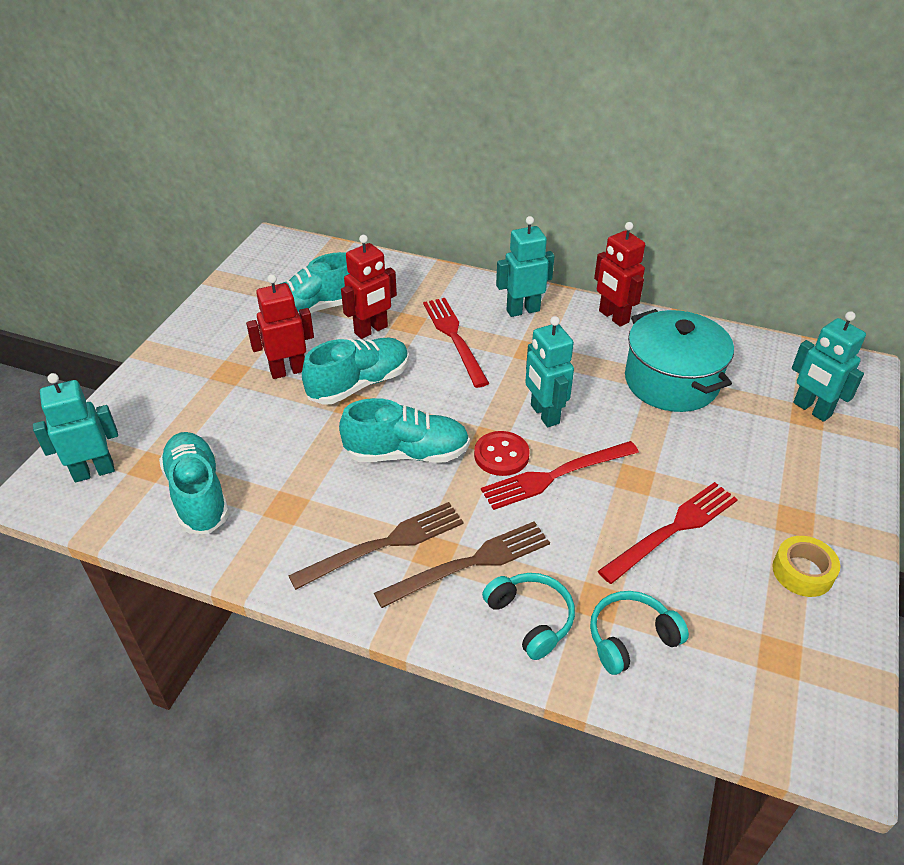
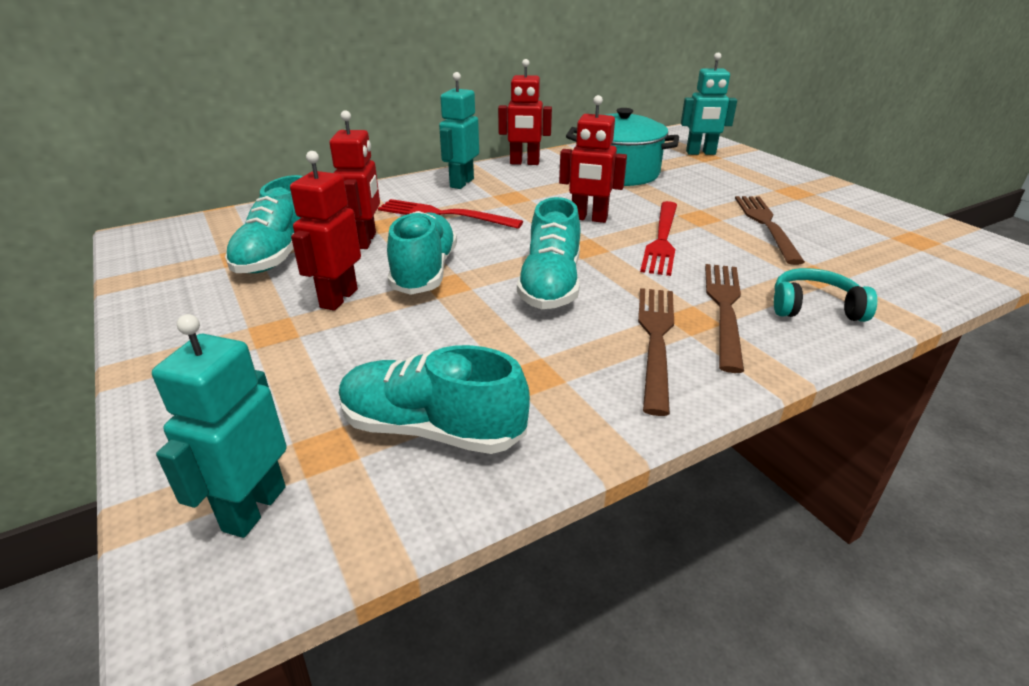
camera: 50 degrees left, 10 degrees down
(407, 453) = (550, 285): turquoise shoe -> turquoise shoe turned 150 degrees clockwise
(501, 455) = (611, 249): red button -> none
(544, 414) = (589, 218): turquoise robot -> red robot
(630, 638) = (865, 278): turquoise headphones -> none
(672, 530) = (766, 225): red fork -> brown fork
(802, 572) = (843, 206): yellow tape -> none

